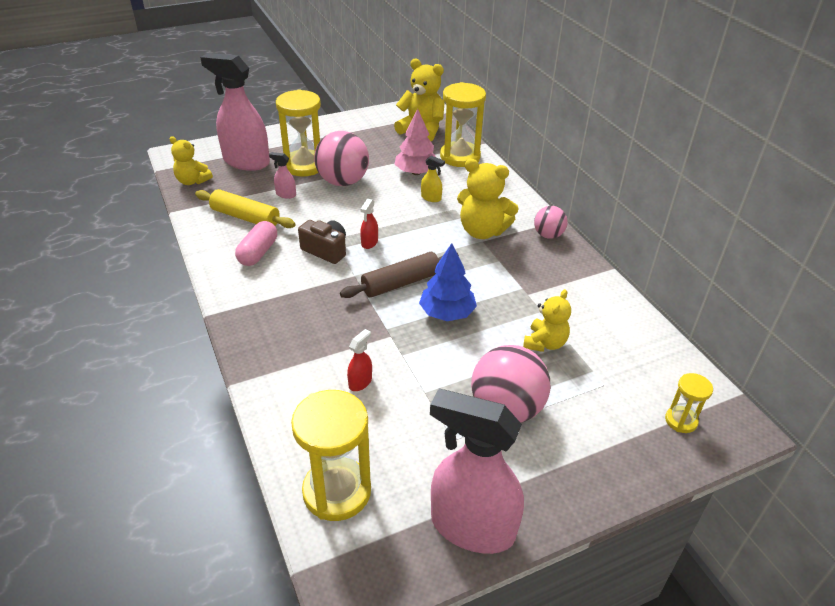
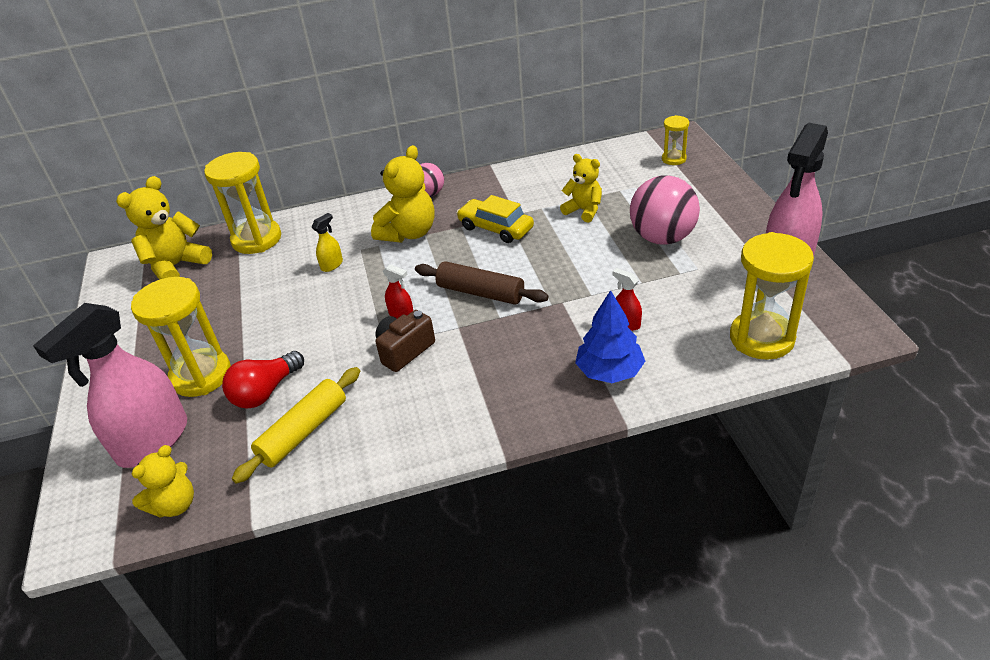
camera: 75 degrees left, 0 degrees up
(258, 253) = (390, 413): pink capsule -> none
(285, 194) = (265, 392): pink spray bottle -> red light bulb
(343, 181) = (261, 337): pink ball -> none
(401, 283) = (481, 292): brown rolling pin -> brown rolling pin turned 45 degrees counterclockwise
(416, 172) = (272, 274): pink tree -> none
(447, 313) = (534, 263): blue tree -> blue tree (609, 371)
(500, 283) = (496, 228): none -> yellow car

